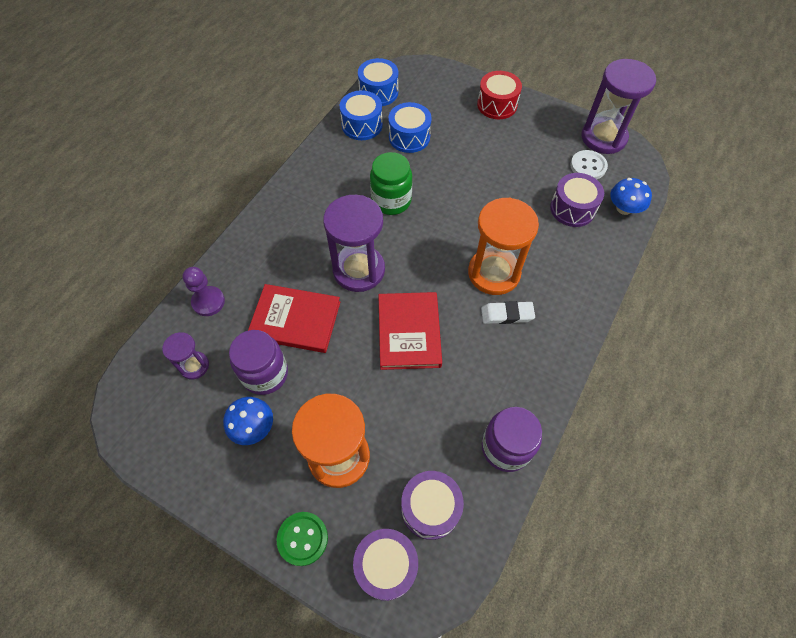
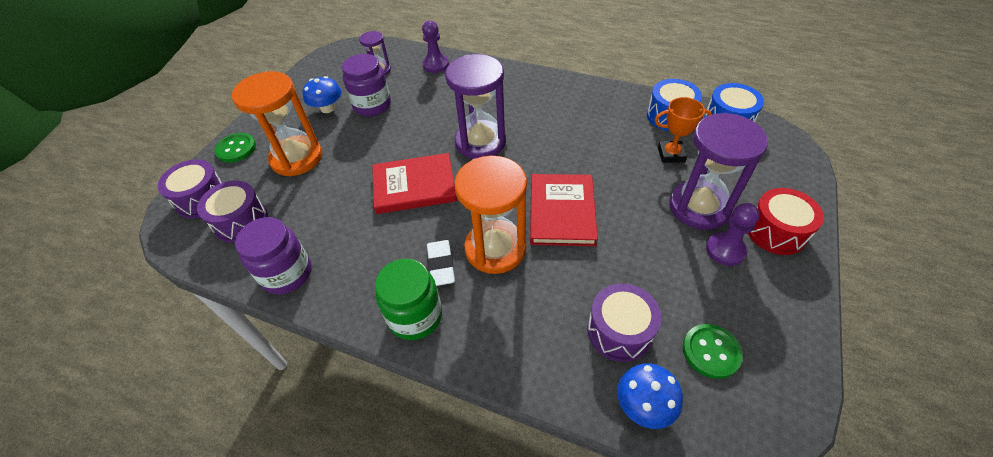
camera: 85 degrees right, 10 degrees down
(295, 320) = (422, 112): red book -> red book (561, 212)
(391, 200) = (572, 152): green jar -> green jar (415, 316)
(409, 137) = (671, 154): blue drum -> orange trophy
(510, 135) = (725, 250): none -> purple pawn
(588, 166) = (711, 352): white button -> green button
(603, 137) = (786, 375): purple hourglass -> purple hourglass (699, 207)

